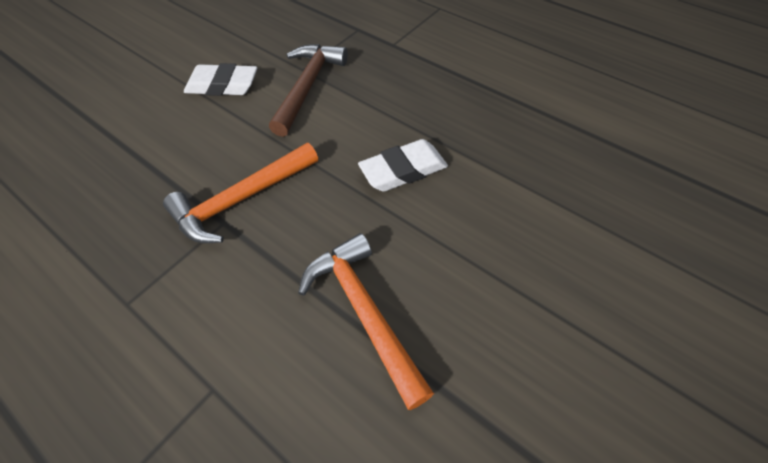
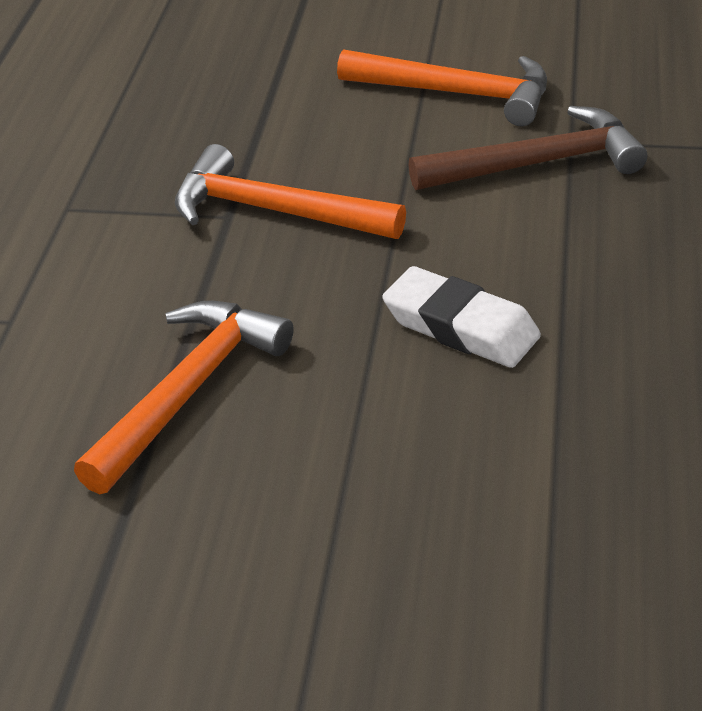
camera: 60 degrees right, 15 degrees down
(222, 85) = (457, 94): white eraser -> orange hammer

